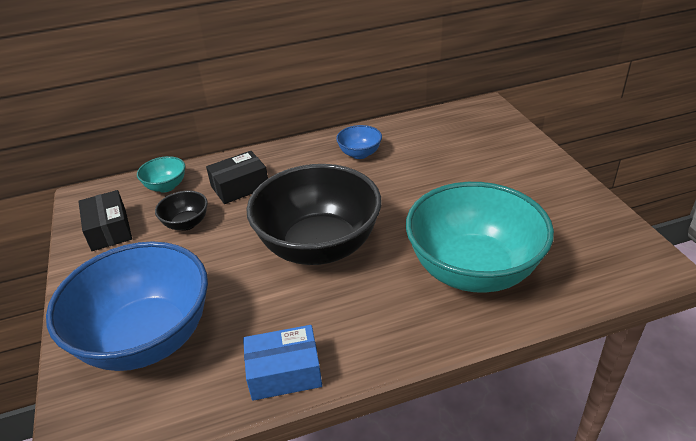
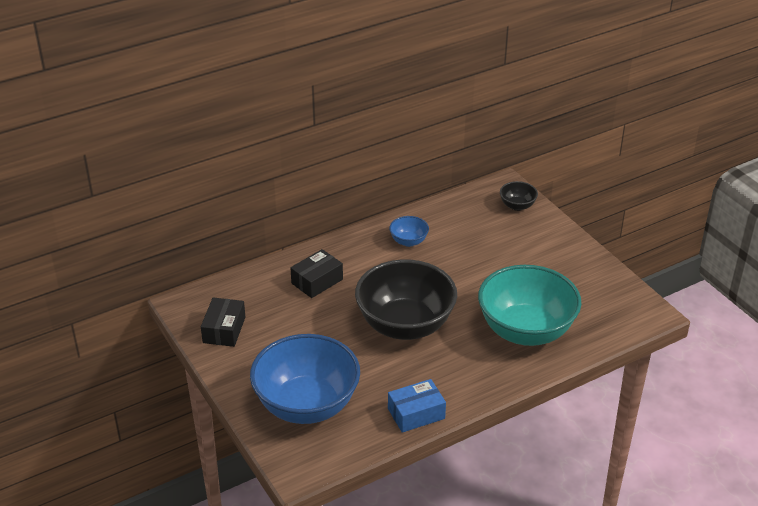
camera: 15 degrees left, 0 degrees up
(109, 230) = (224, 330): black box -> black box turned 45 degrees clockwise
(166, 186) = (251, 287): turquoise bowl -> none
(186, 223) = (288, 318): black bowl -> black bowl (517, 206)

